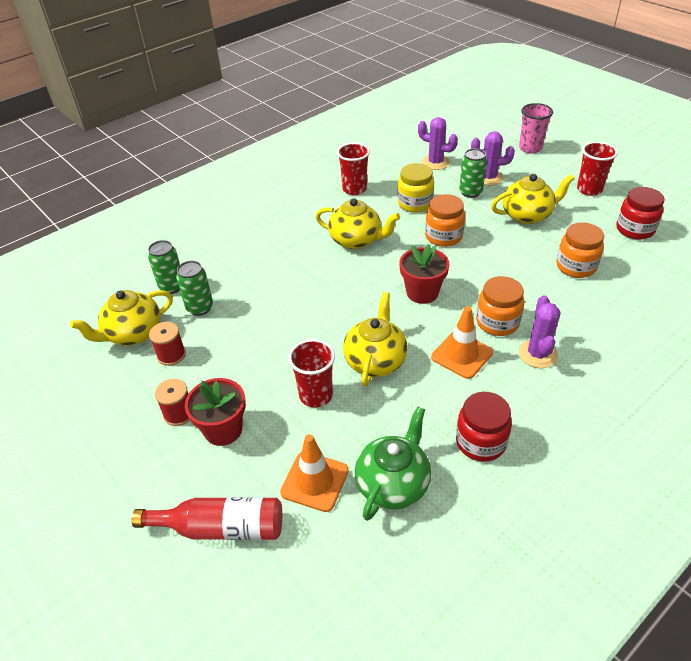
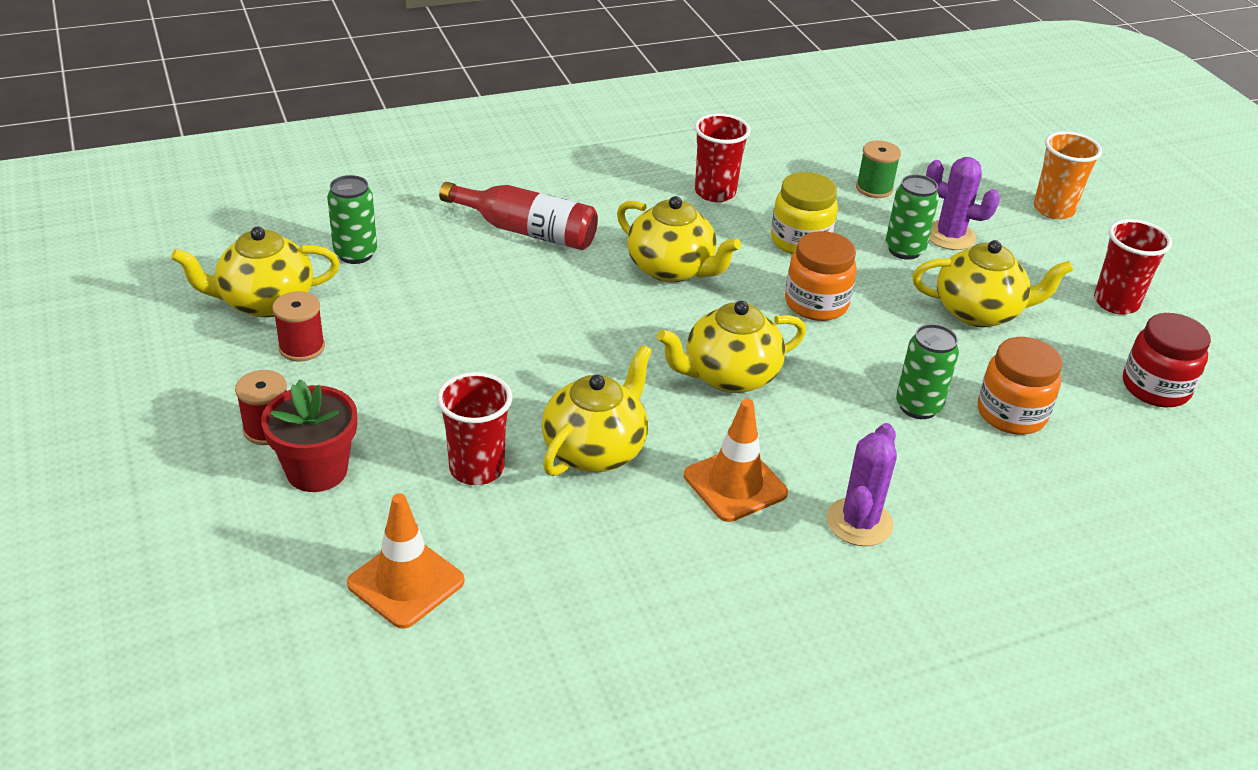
camera: 15 degrees right, 5 degrees down
(200, 308) = (378, 295): green can -> green can (918, 406)
(221, 528) = (240, 596): red bottle -> red bottle (526, 231)
(393, 484) = (518, 625): green teapot -> none
(422, 292) = (729, 376): red flower pot -> yellow teapot
(435, 162) = (874, 188): purple cactus -> green spool
(480, 442) = (686, 615): red jar -> none
(497, 322) = (823, 456): orange jar -> none
(530, 148) = (1053, 209): pink cup -> orange cup

